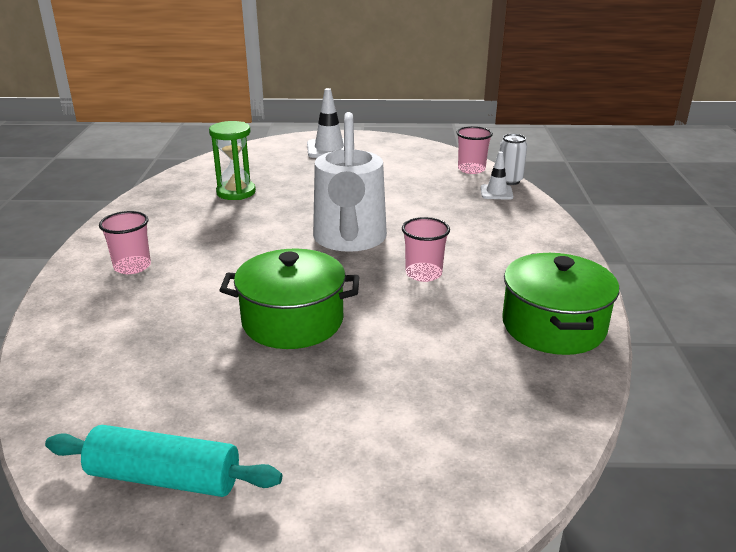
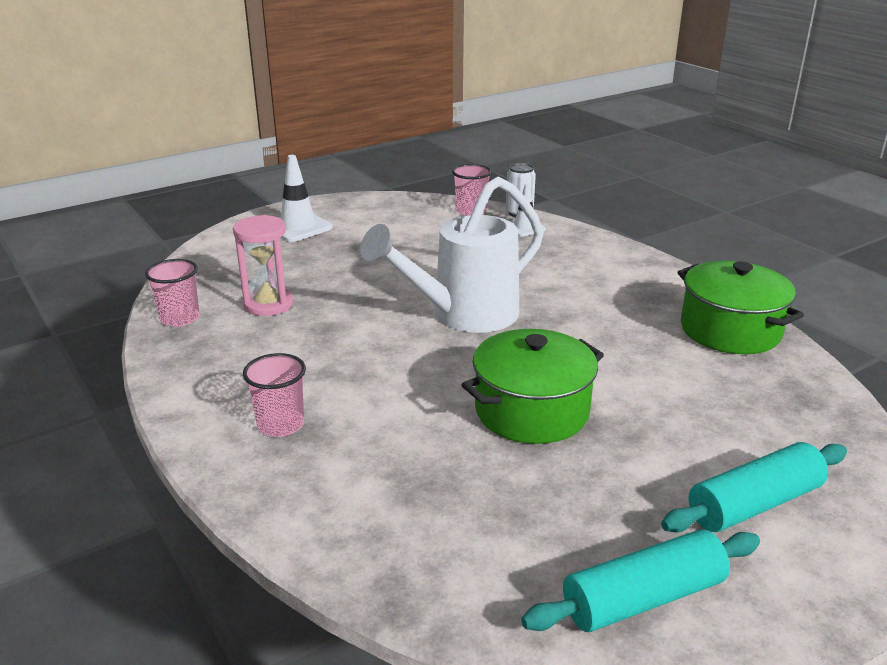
camera: 35 degrees left, 0 degrees up
(236, 192) = (268, 304): green hourglass -> pink hourglass
(349, 240) = (464, 315): white watering can -> white watering can turned 90 degrees clockwise
(350, 461) = (754, 504): none -> turquoise rolling pin
(423, 273) = (574, 323): pink cup -> pink cup (180, 318)

